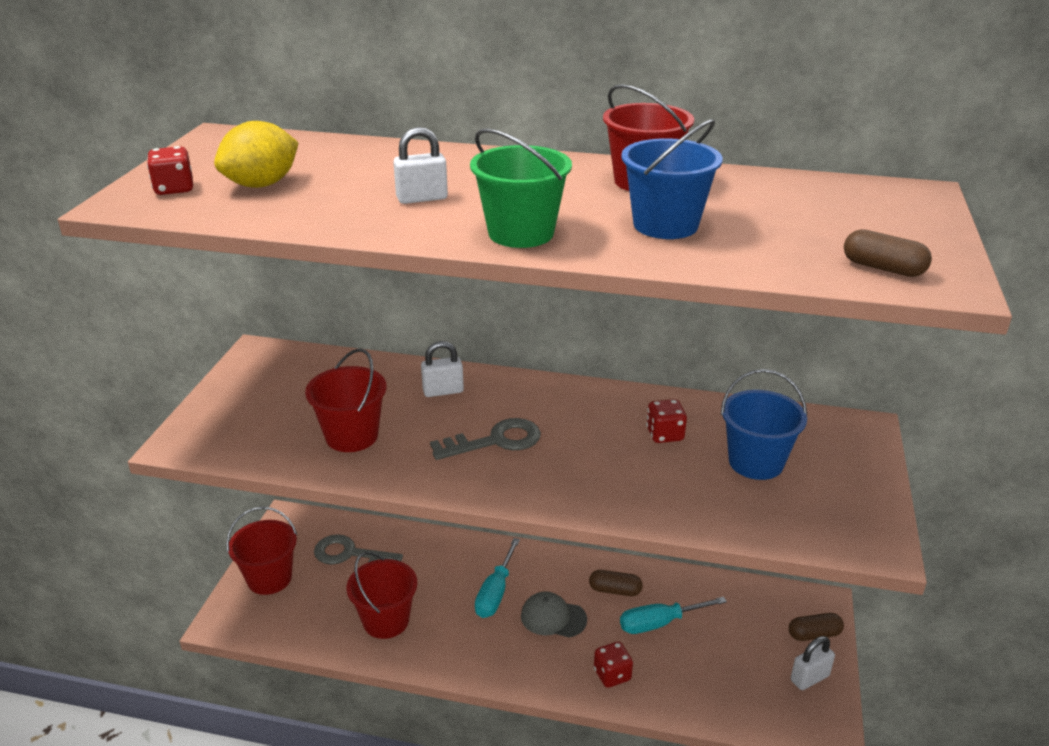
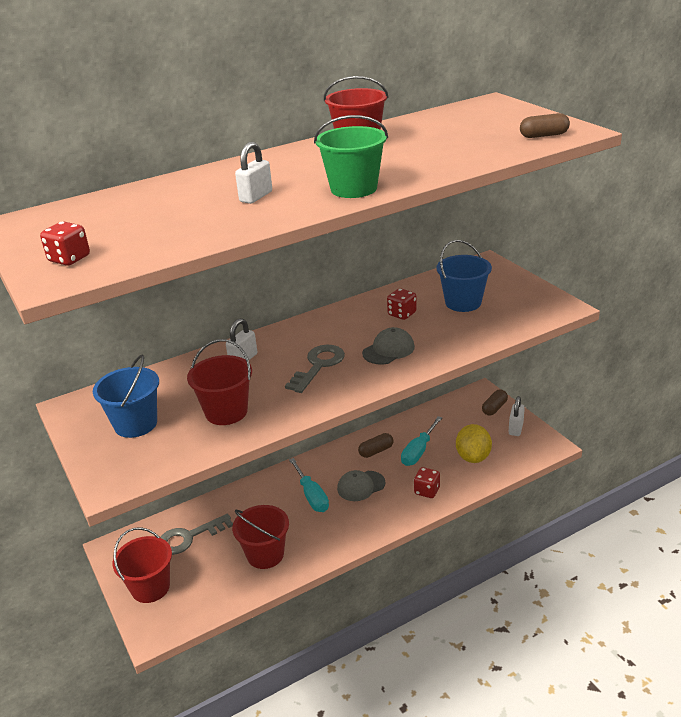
camera: 40 degrees left, 0 degrees up
(261, 184) = (129, 232): yellow lemon -> yellow lemon (473, 457)
(587, 468) = (388, 350): none -> grey cap
(665, 225) = (415, 156): blue bucket -> blue bucket (135, 424)

